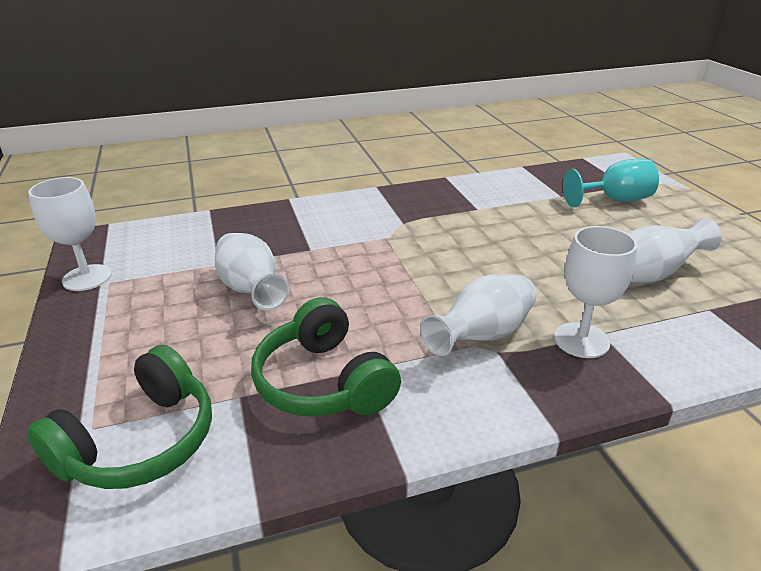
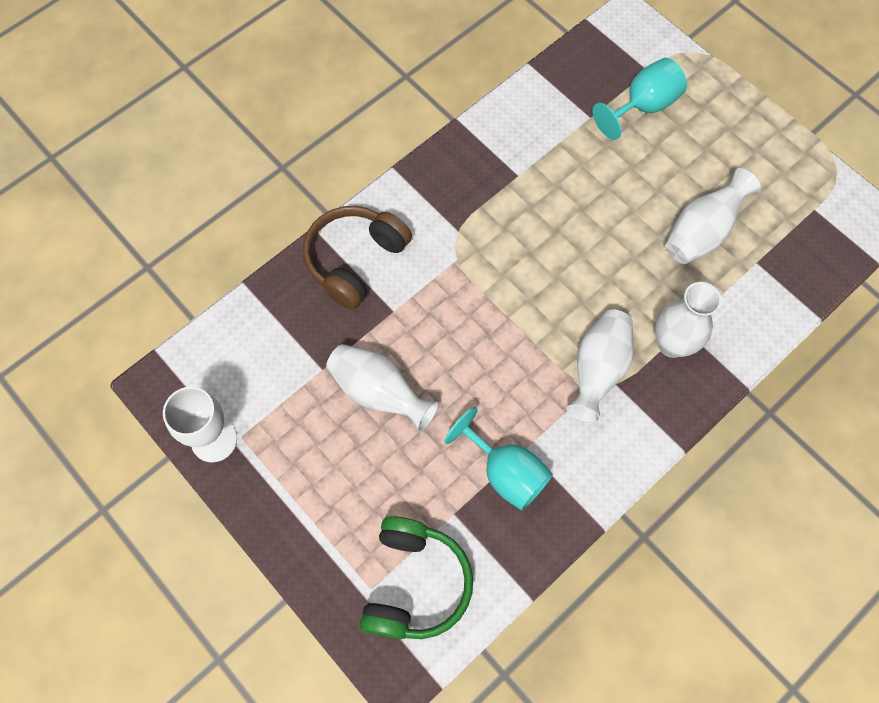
camera: 25 degrees left, 35 degrees up
(304, 218) = (355, 261): none -> brown headphones
(324, 382) = (506, 472): green headphones -> turquoise goblet
(581, 340) = (672, 344): white goblet -> white vase

